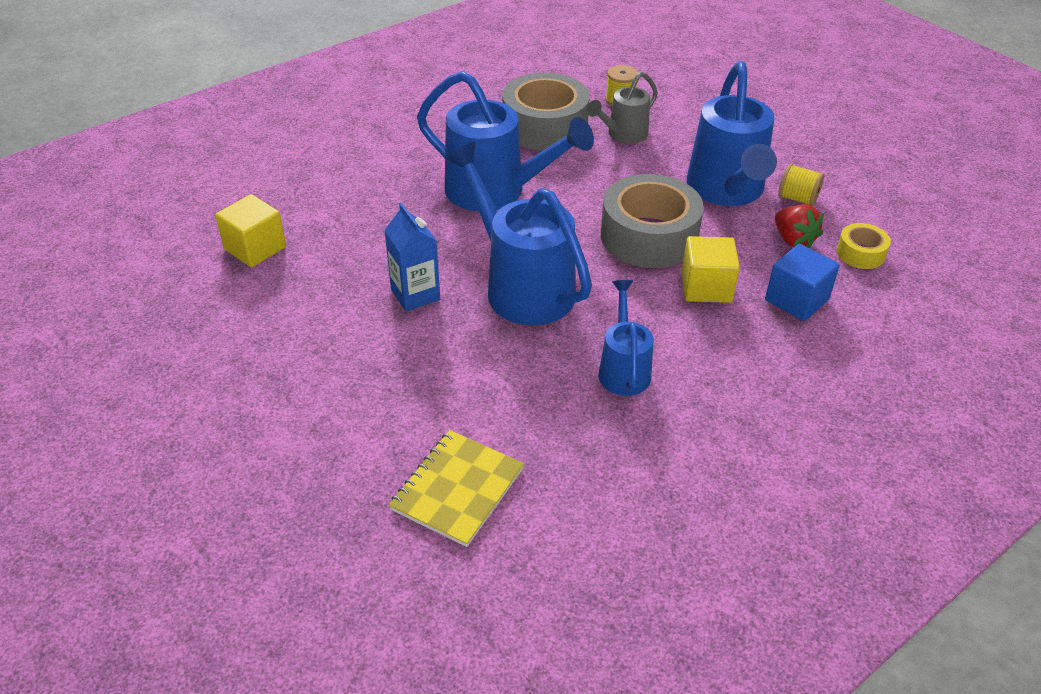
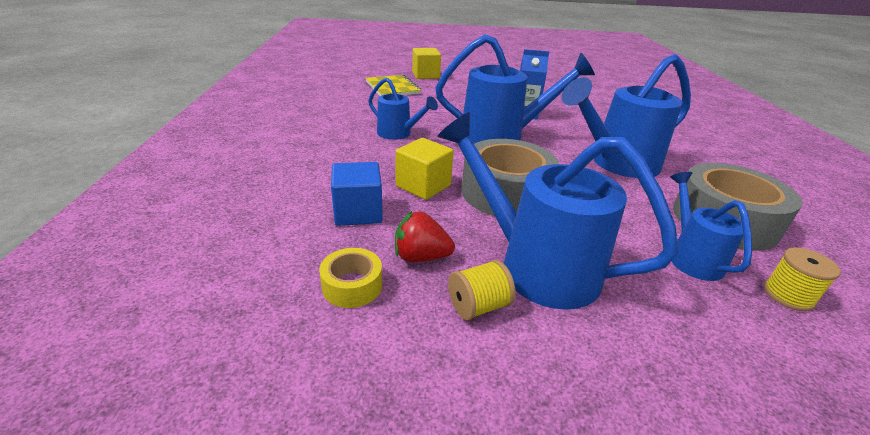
camera: 125 degrees right, 10 degrees down
(255, 248) = (603, 98): yellow cube -> yellow cube (425, 75)
(623, 135) = (691, 257): grey watering can -> blue watering can

